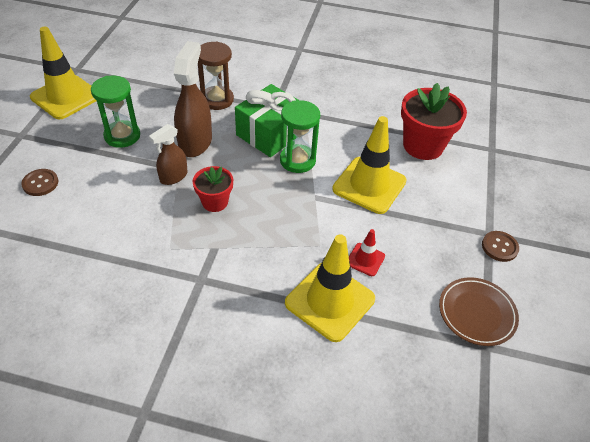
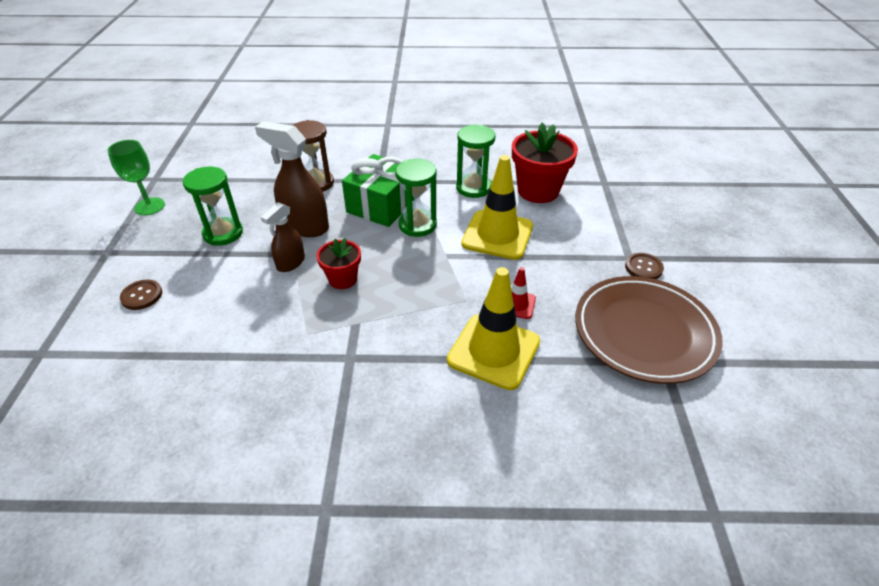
camera: 10 degrees left, 5 degrees down
(66, 97) = (149, 206): yellow traffic cone -> green goblet
(195, 142) = (305, 226): brown spray bottle -> brown spray bottle turned 60 degrees counterclockwise
(361, 131) = (473, 188): none -> green hourglass
(476, 313) = (644, 333): brown plate -> brown plate, size x1.72

